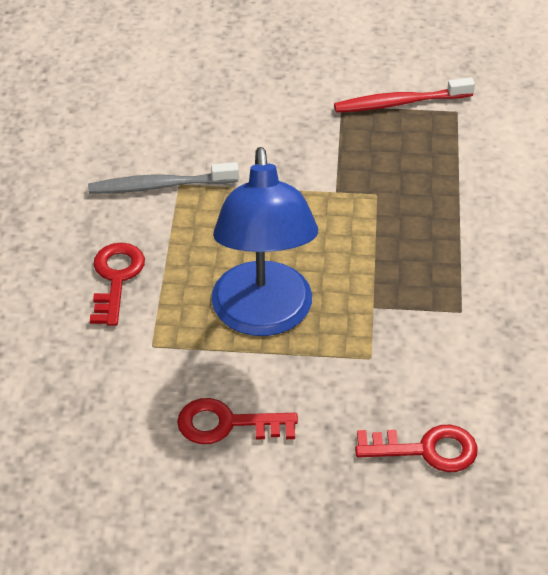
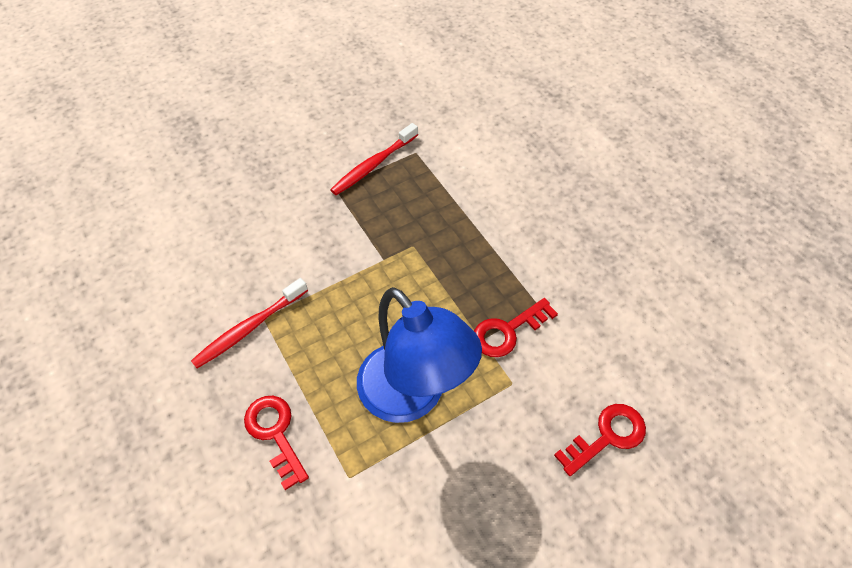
camera: 35 degrees left, 10 degrees up
(160, 186) = (249, 328): grey toothbrush -> red toothbrush
(227, 424) = (459, 511): red key -> red key (508, 331)

